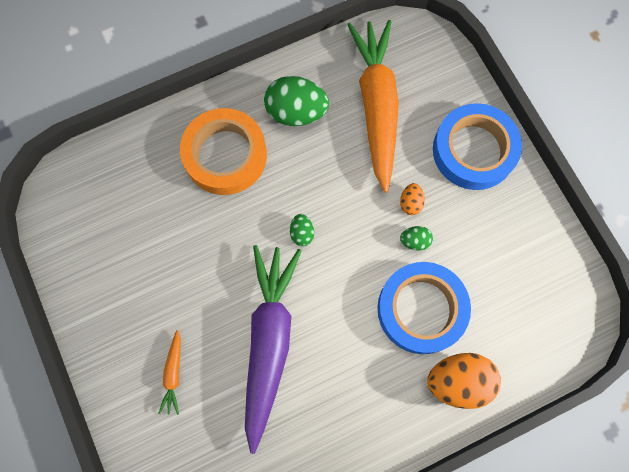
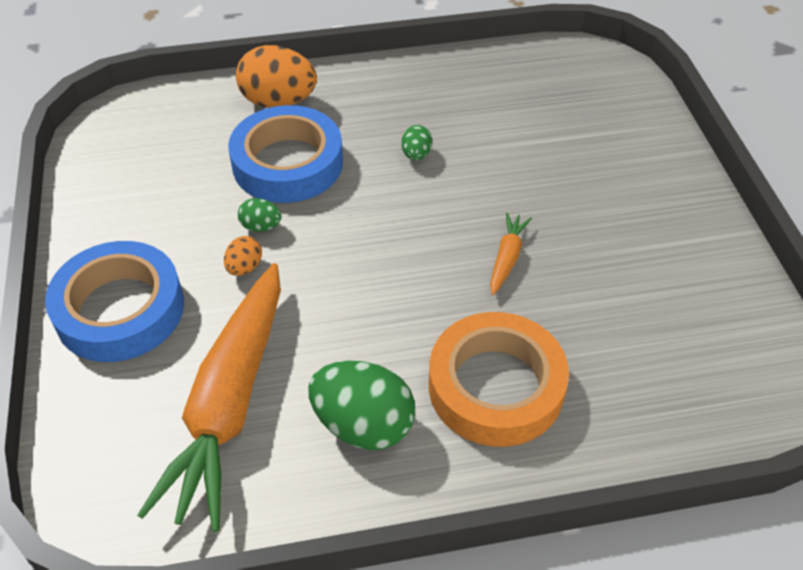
camera: 165 degrees left, 25 degrees down
(173, 374) = (604, 165): orange carrot -> orange carrot (507, 258)
(269, 342) = (482, 170): purple carrot -> none
(302, 233) = (407, 265): green egg -> green egg (416, 155)

